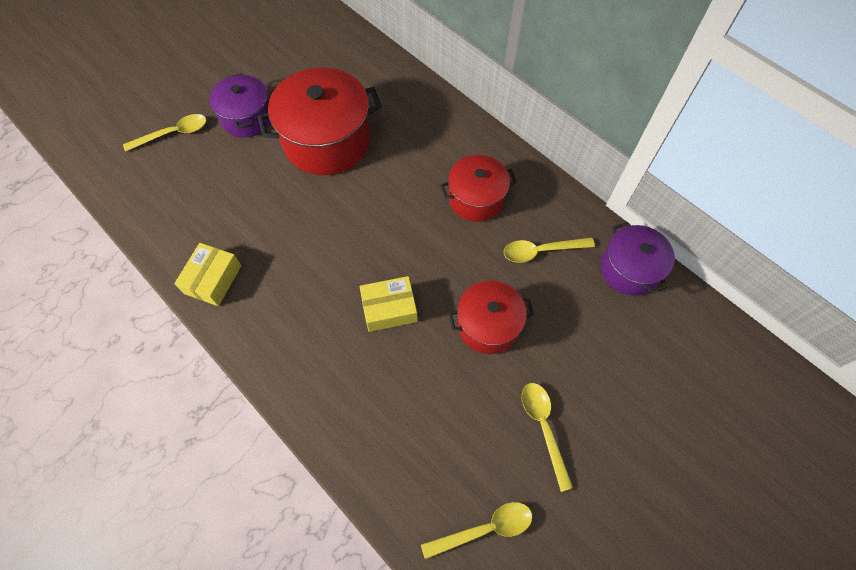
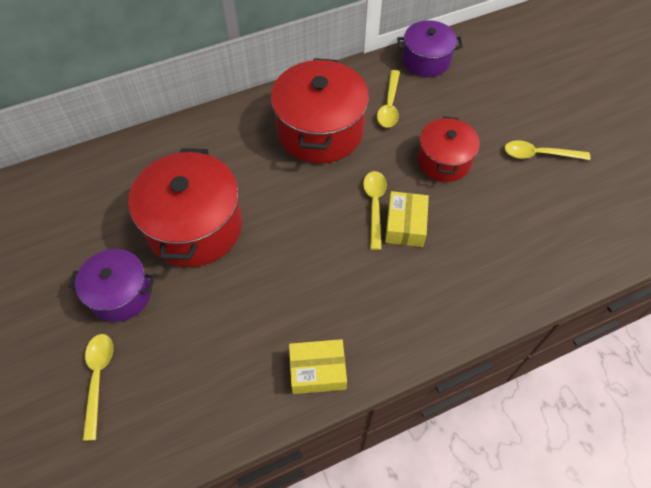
camera: 70 degrees left, 5 degrees down
(213, 279) = (317, 371): yellow box -> yellow box turned 45 degrees counterclockwise
(476, 198) = (320, 130): red pot -> red pot, size x1.66
(485, 529) = (608, 215): yellow spoon -> yellow spoon (374, 205)

